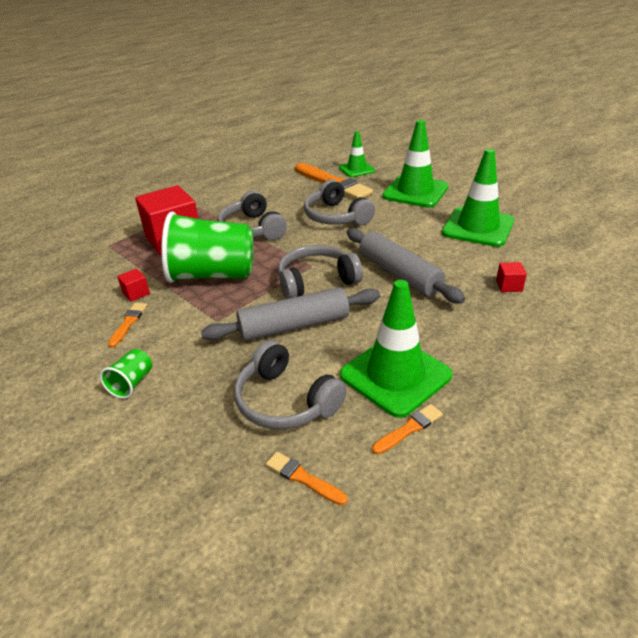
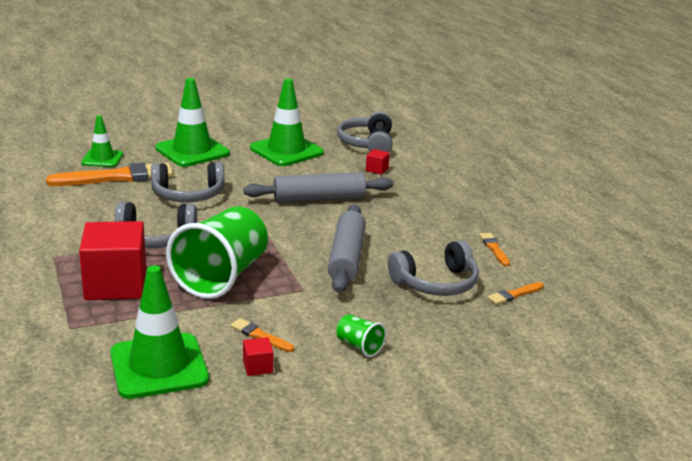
camera: 70 degrees left, 10 degrees down
(136, 293) = (207, 324): red cube -> red cube (258, 367)
(316, 281) = (291, 233): grey headphones -> grey headphones (367, 143)
(395, 375) = (440, 237): green traffic cone -> green traffic cone (159, 366)

